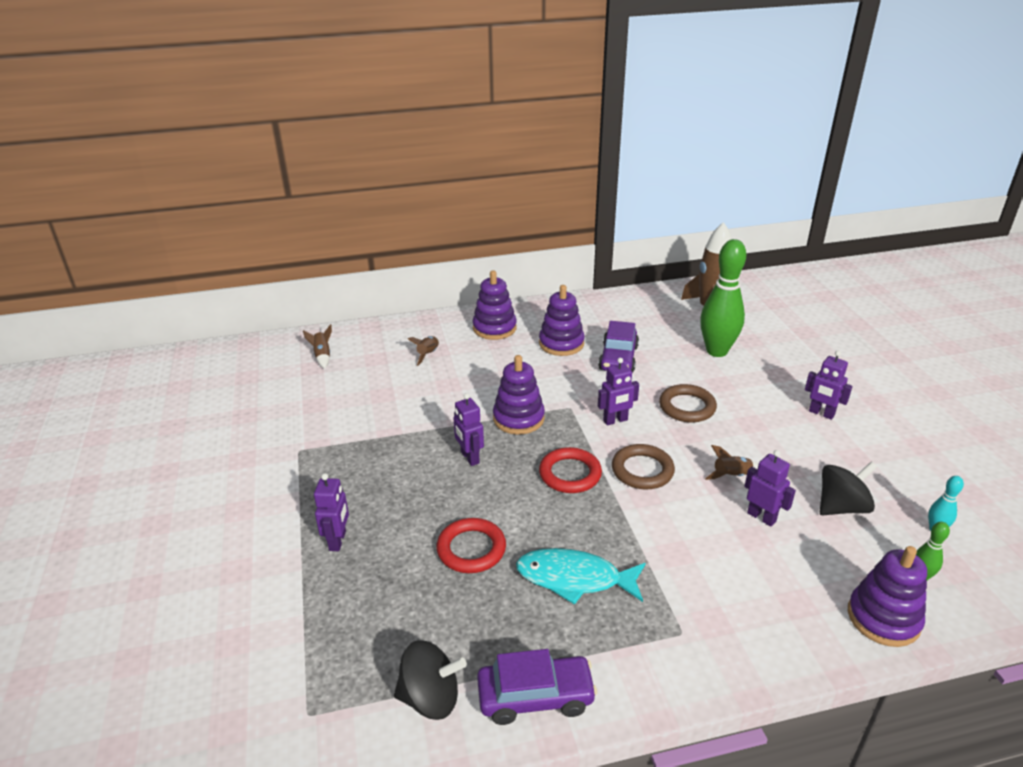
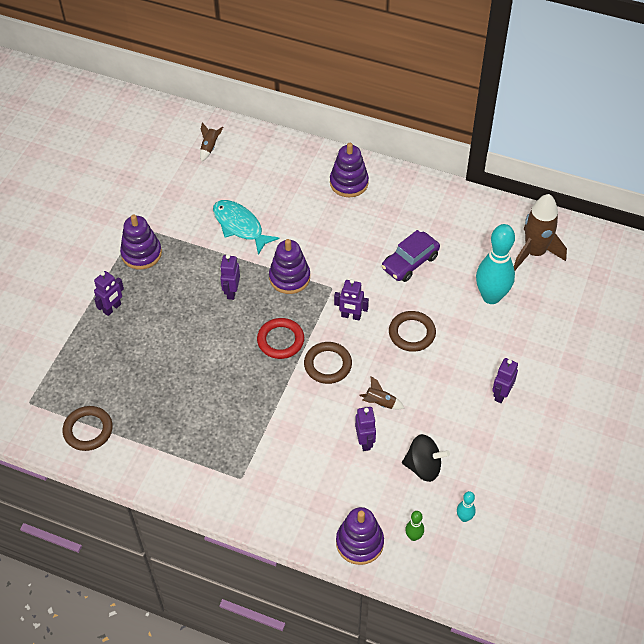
camera: 35 degrees right, 20 degrees up
(428, 354) = (280, 184): brown rocket -> none
(430, 698) = (88, 430): black spinning top -> brown ring
(471, 549) = (177, 358): red ring -> none
(535, 696) = (136, 462): purple car -> none
(561, 344) = (382, 225): purple stacking toy -> purple stacking toy (141, 253)
(574, 578) = (216, 411): turquoise fish -> turquoise fish (240, 226)
(716, 351) = (491, 296): green bowling pin -> turquoise bowling pin
(821, 413) = (501, 394): purple robot -> purple robot turned 45 degrees clockwise

